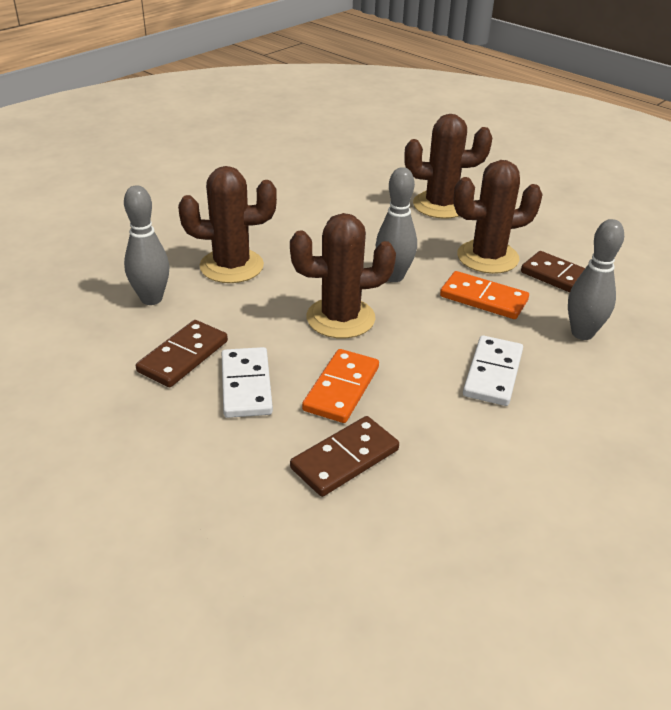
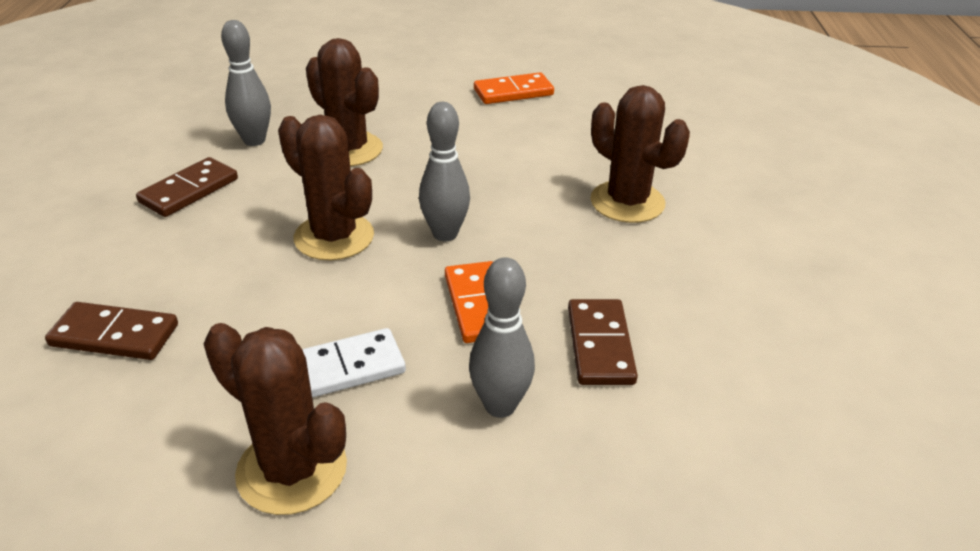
camera: 50 degrees right, 0 degrees up
(183, 356) = (189, 190): brown domino -> brown domino turned 45 degrees counterclockwise
(246, 385) = (177, 237): white domino -> none
(341, 388) = (220, 287): orange domino -> orange domino (513, 92)
(487, 257) = (567, 274): brown cactus -> brown cactus (292, 470)

